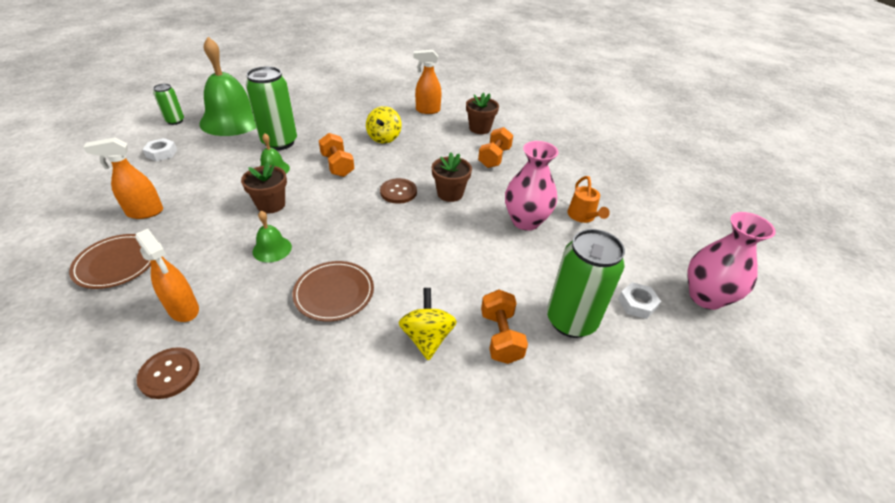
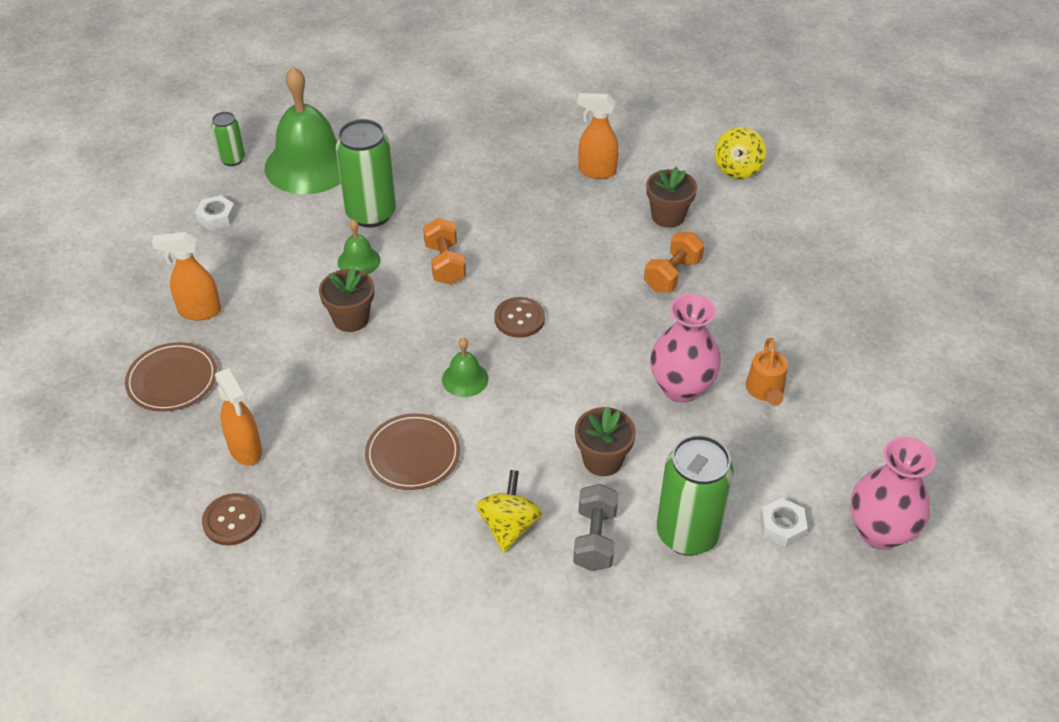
camera: 15 degrees right, 5 degrees up
(272, 249) = (347, 385): green bell -> green bell (465, 379)
(384, 138) = (519, 220): yellow spinning top -> yellow spinning top (737, 169)
(450, 194) = (589, 330): brown flower pot -> brown flower pot (602, 460)
(501, 337) = (595, 539): orange dumbbell -> grey dumbbell

